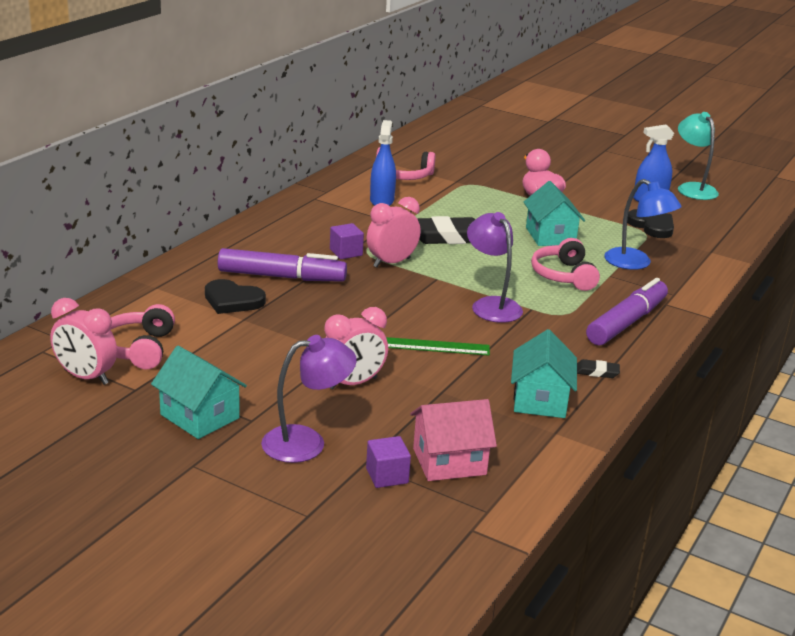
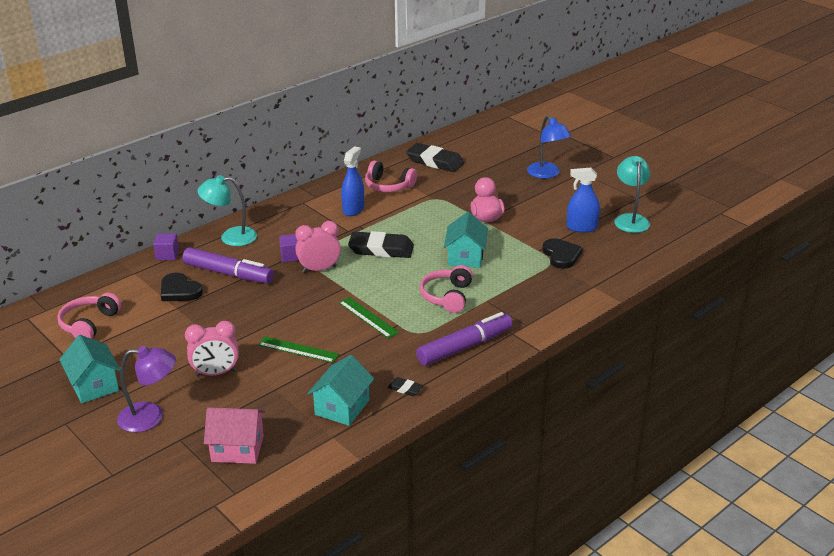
camera: 20 degrees right, 5 degrees up
(86, 377) = (41, 343): pink clock -> none
(253, 239) = (231, 237): none -> turquoise lamp
(387, 476) = (186, 453): purple cube -> purple cube (167, 255)
(437, 150) = (435, 161): none -> black eraser
(491, 305) = (368, 317): purple lamp -> green ruler
(635, 263) = (517, 291): blue lamp -> blue lamp (547, 174)

